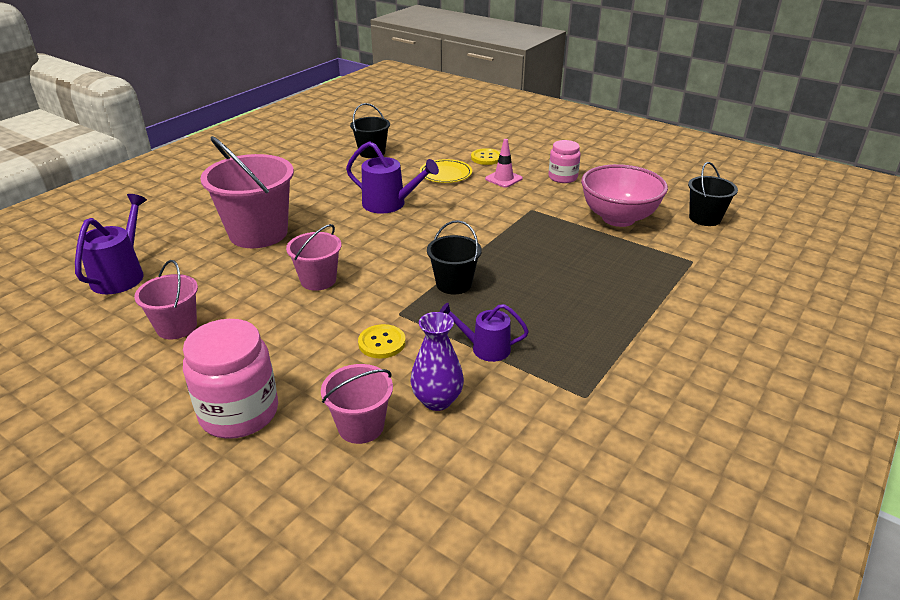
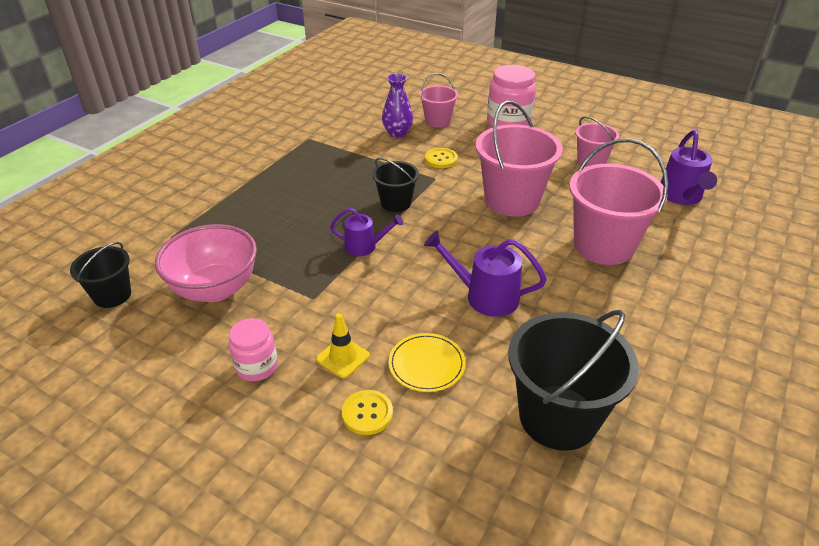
camera: 175 degrees right, 5 degrees up
(318, 280) = (512, 200): pink bucket -> pink bucket, size x1.80
(372, 152) = (558, 417): black bucket -> black bucket, size x1.80
(485, 348) = (368, 159): purple watering can -> purple watering can (364, 246)
(503, 179) = (343, 357): pink traffic cone -> yellow traffic cone

